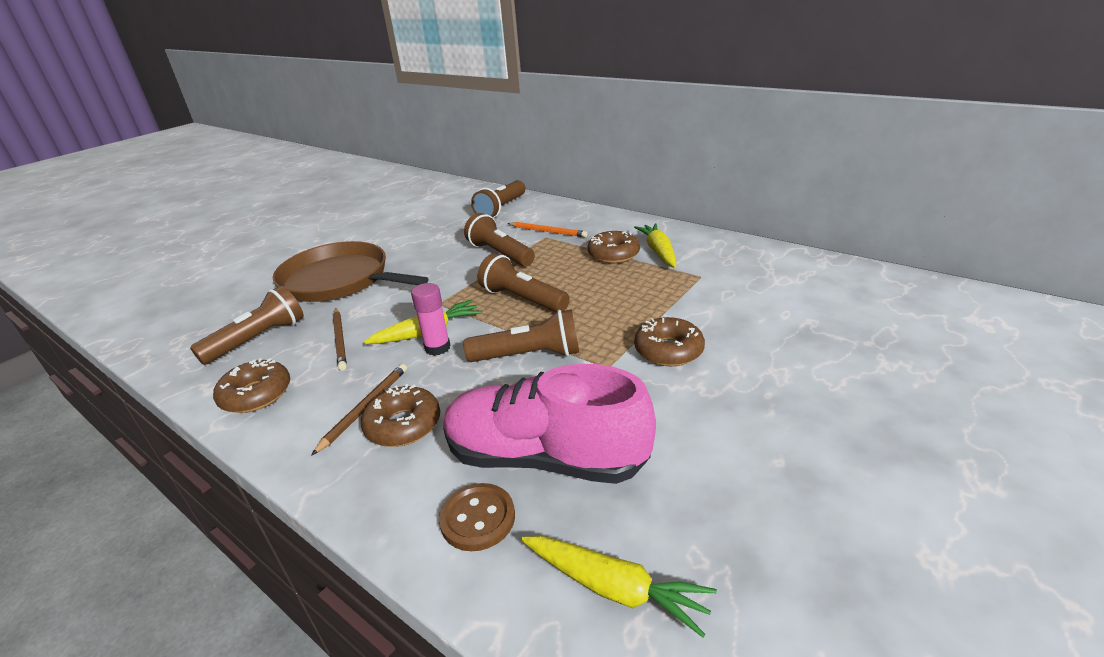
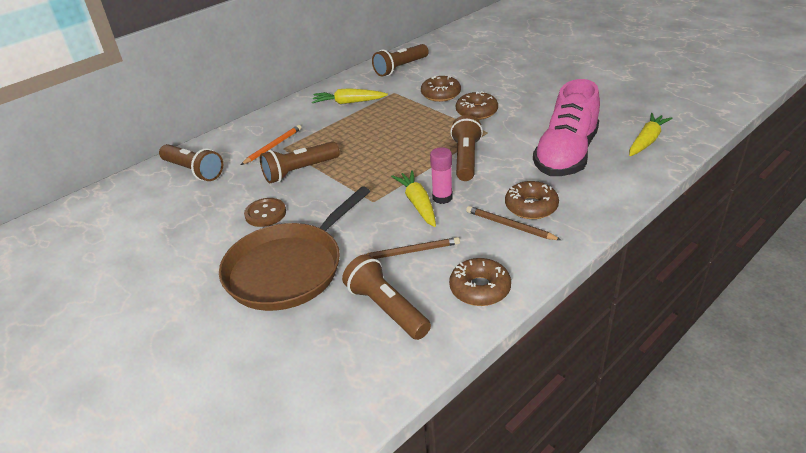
camera: 80 degrees left, 5 degrees up
(477, 518) = (610, 176): brown button -> brown button (265, 214)
(522, 299) = (388, 160): brown flashlight -> brown flashlight (400, 68)
(613, 254) = (340, 120): brown donut -> brown donut (440, 94)

